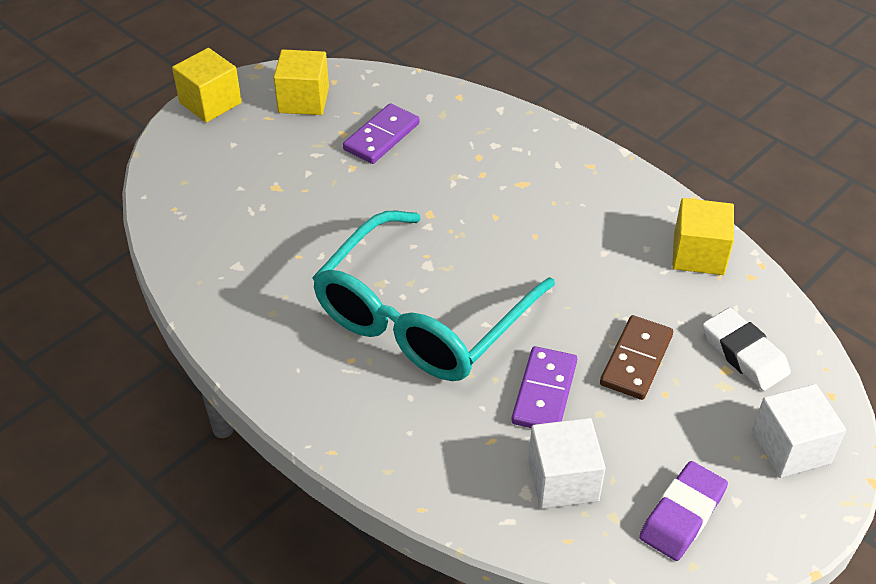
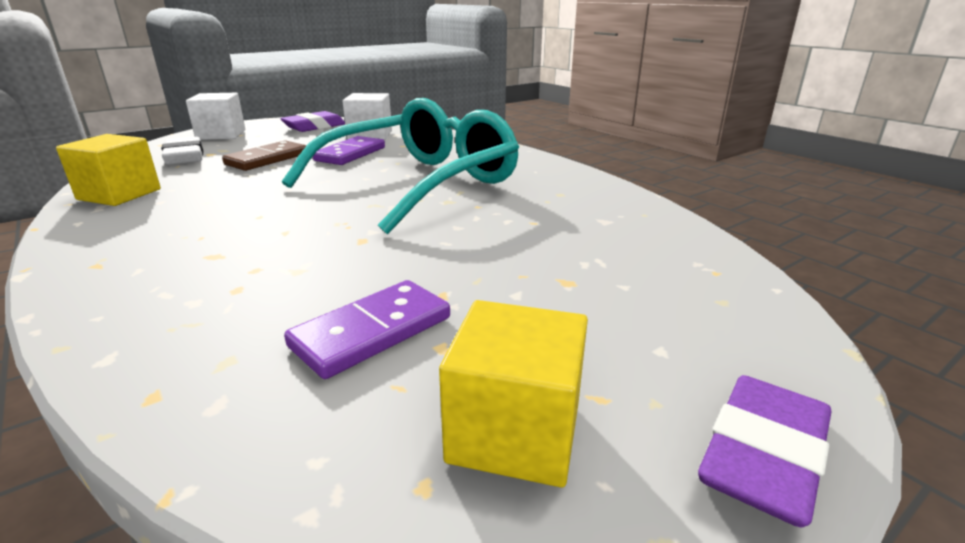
camera: 170 degrees left, 20 degrees down
(210, 103) = (763, 456): yellow cube -> purple eraser

